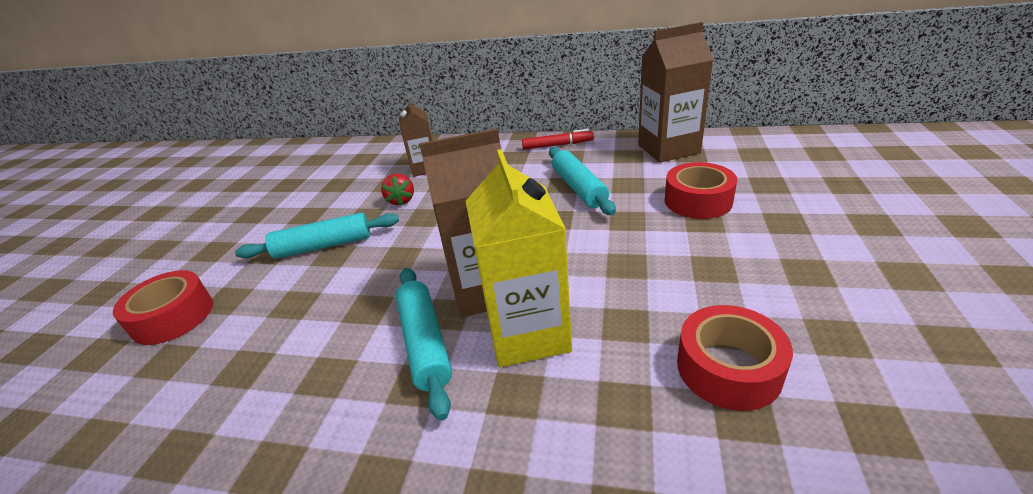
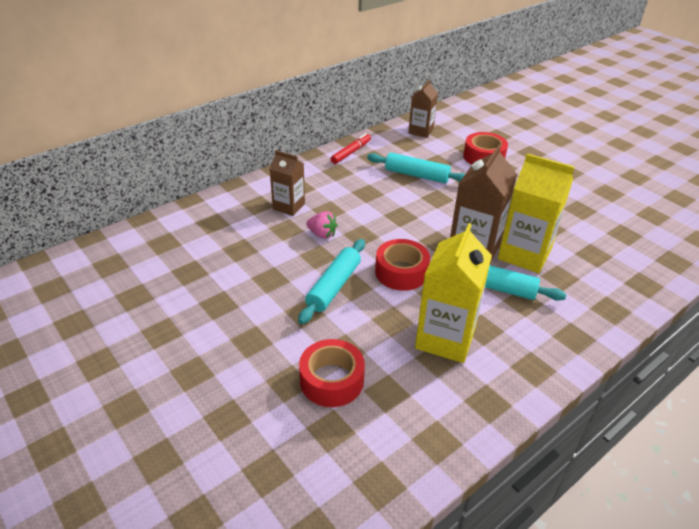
camera: 55 degrees left, 5 degrees up
(285, 355) = (445, 338): none -> yellow carton
(401, 200) = (322, 234): red strawberry -> pink strawberry
(668, 149) = (421, 131): brown carton -> brown carton, size x0.61
(728, 368) = (600, 222): red tape -> red tape (401, 272)

